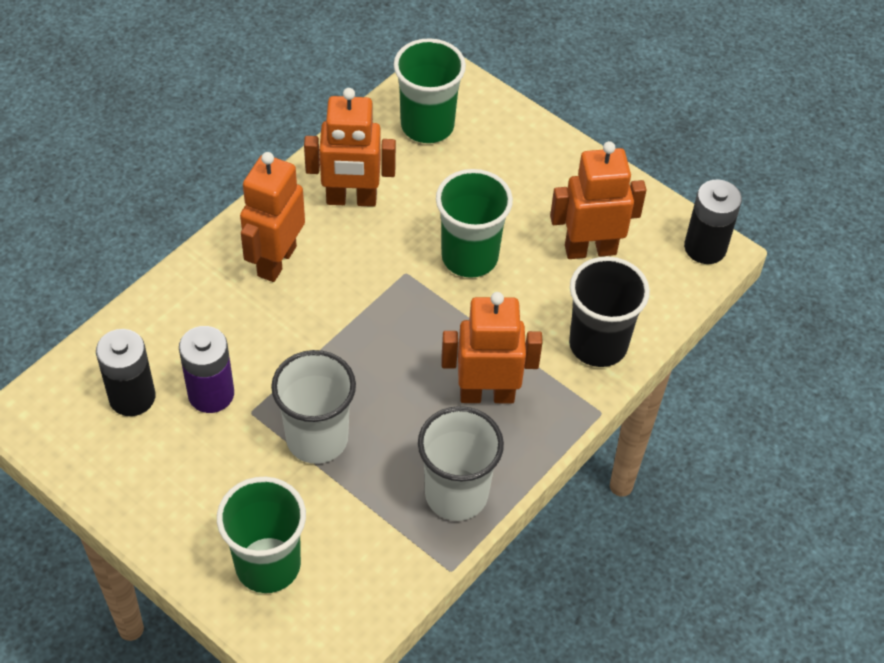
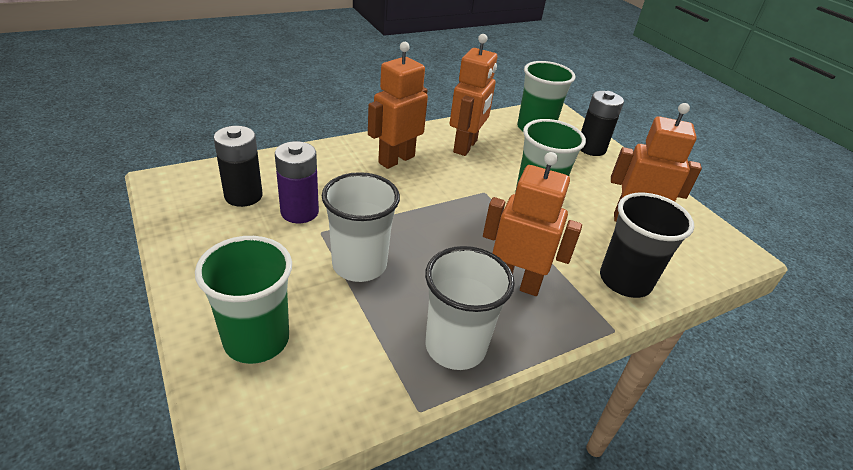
camera: 20 degrees right, 15 degrees down
(351, 199) = (465, 146): orange robot -> orange robot turned 90 degrees counterclockwise
(705, 248) = (732, 248): black battery -> black battery (591, 148)

